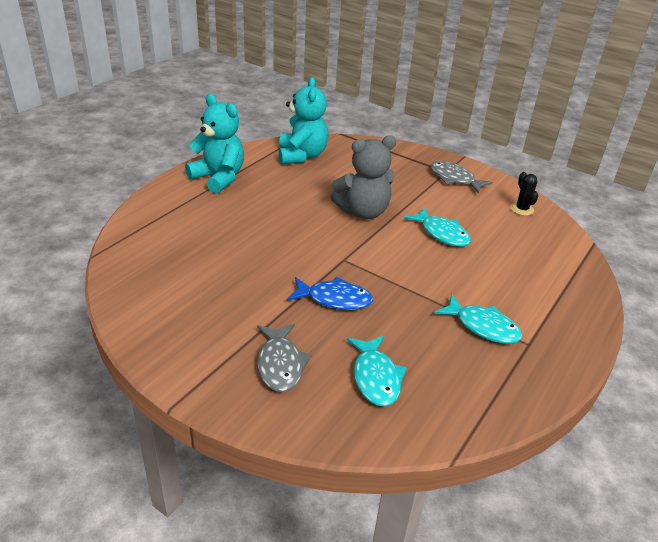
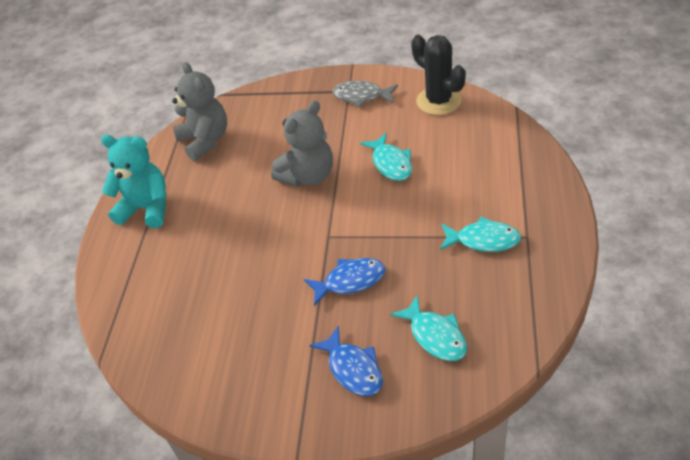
camera: 20 degrees left, 10 degrees up
(280, 364) = (353, 369): grey fish -> blue fish
(302, 156) = (205, 140): turquoise teddy bear -> grey teddy bear
(442, 233) = (391, 163): turquoise fish -> turquoise fish turned 45 degrees clockwise
(522, 209) = (438, 101): black cactus -> black cactus, size x1.93

